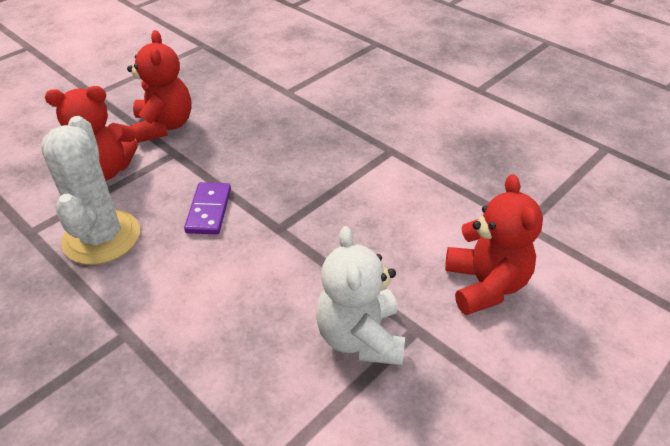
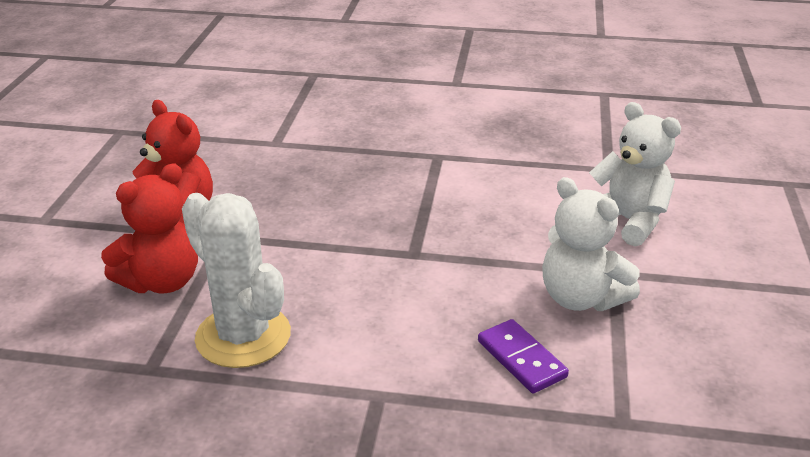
camera: 35 degrees left, 10 degrees down
(209, 210) = (327, 268): purple domino -> purple domino (521, 359)
(485, 285) = (628, 221): red teddy bear -> white teddy bear

